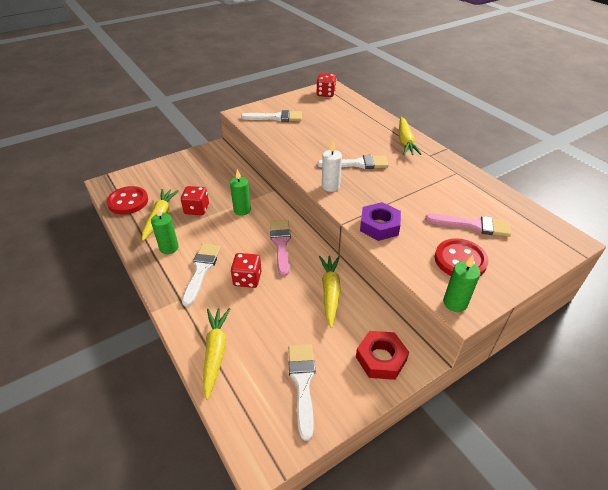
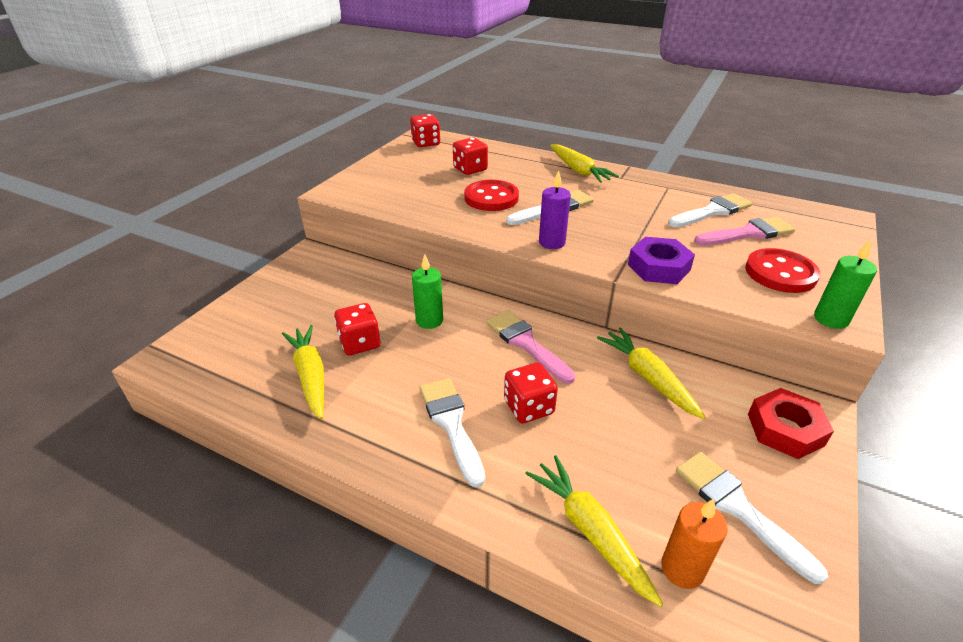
camera: 30 degrees left, 5 degrees down
(128, 202) = (231, 373): red button -> red button (491, 198)
(169, 248) = (368, 413): green candle -> none
(241, 393) = (682, 569): none -> orange candle
(276, 117) = (390, 184): white brush -> white brush (712, 211)
(330, 186) = (552, 242): white candle -> purple candle
(334, 120) = (470, 169): none -> red dice

